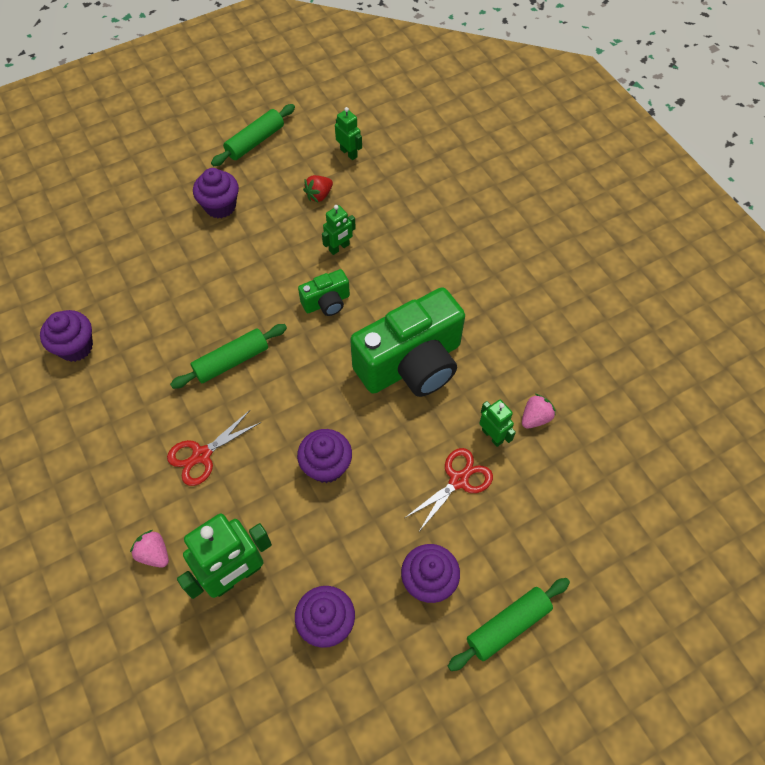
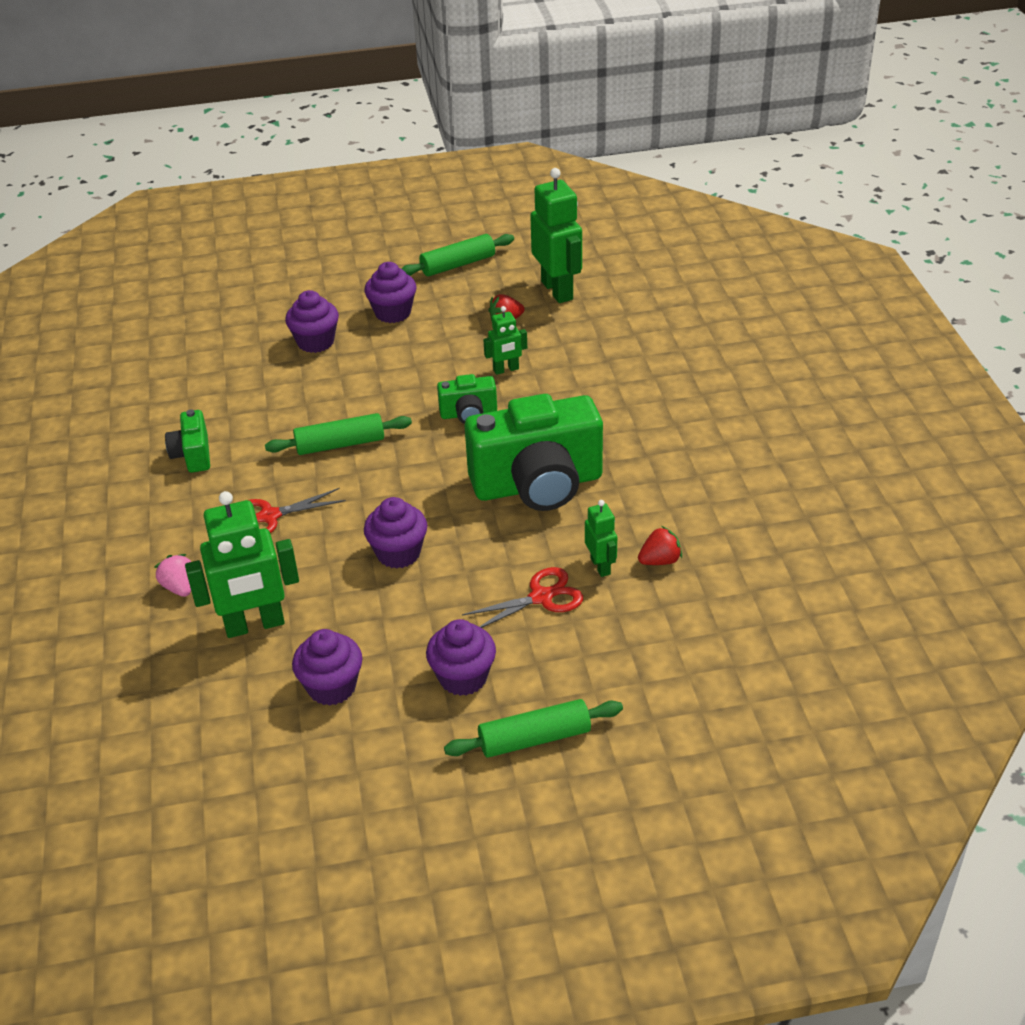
camera: 20 degrees right, 20 degrees down
(75, 347) = (185, 402): purple cupcake -> purple cupcake (315, 342)
(107, 404) = (193, 455): none -> green camera
(349, 153) = (557, 290): green robot -> green robot, size x1.92
(535, 418) = (660, 561): pink strawberry -> red strawberry

